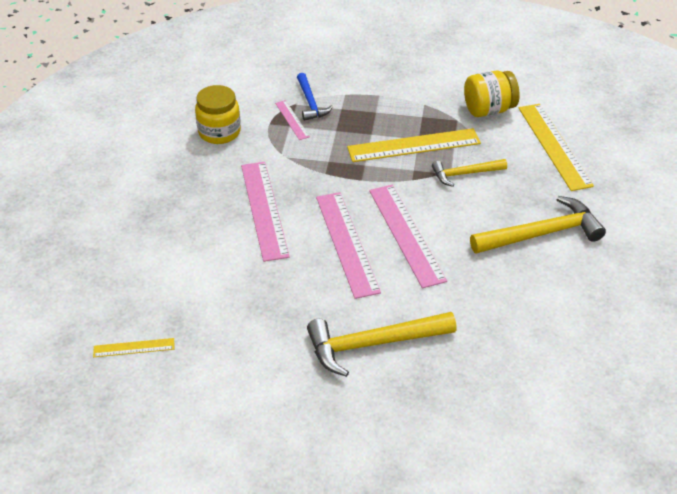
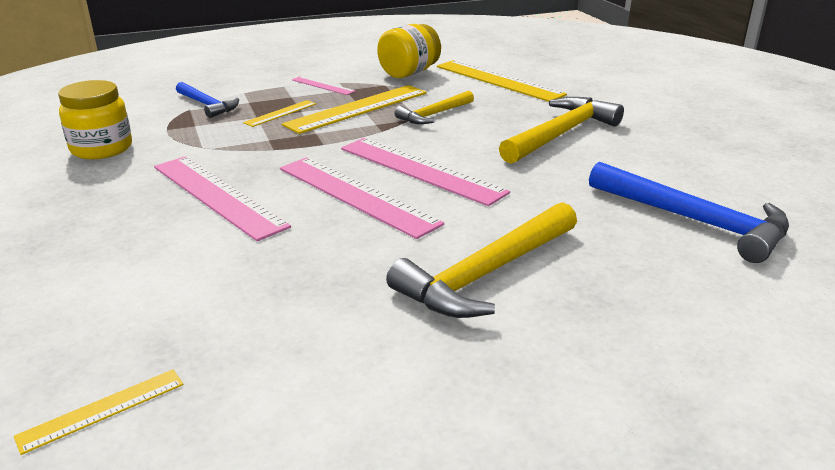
camera: 30 degrees left, 15 degrees down
(292, 120) = (194, 121): pink ruler -> pink ruler (323, 85)
(355, 131) = (280, 113): none -> yellow ruler
(547, 359) = (694, 221): none -> blue hammer

